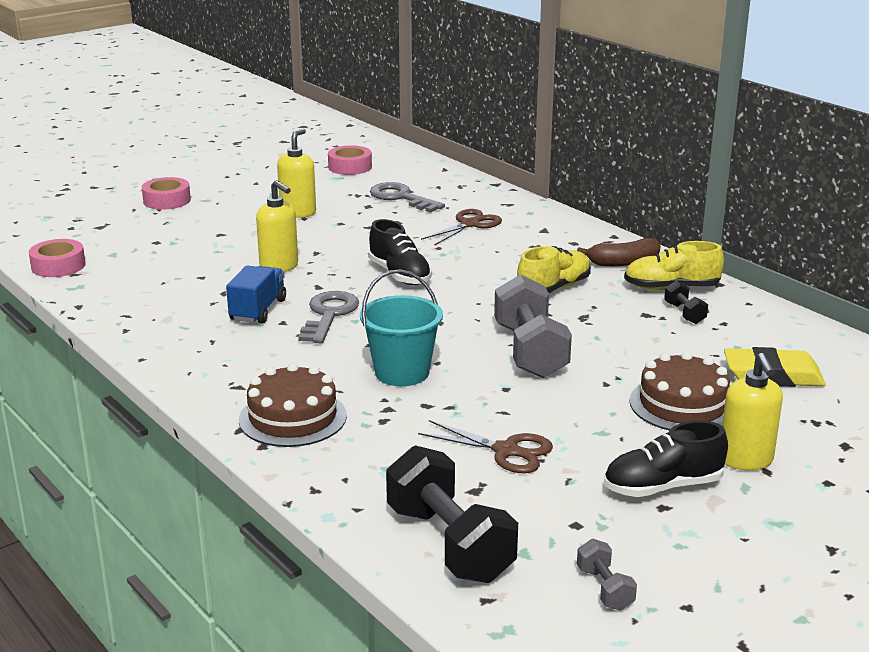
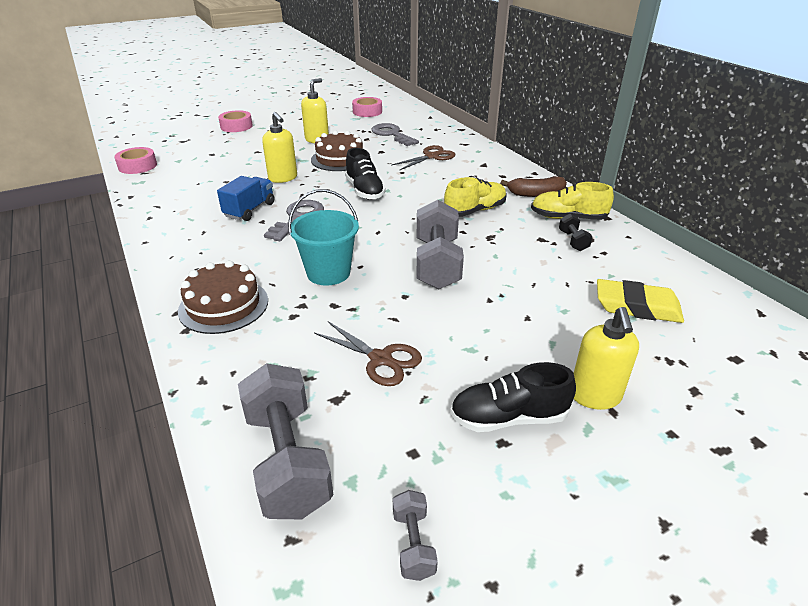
camera: 10 degrees right, 10 degrees up
(449, 544) = (287, 460): black dumbbell -> grey dumbbell
(682, 405) = (550, 328): brown cake -> brown cake (339, 159)

